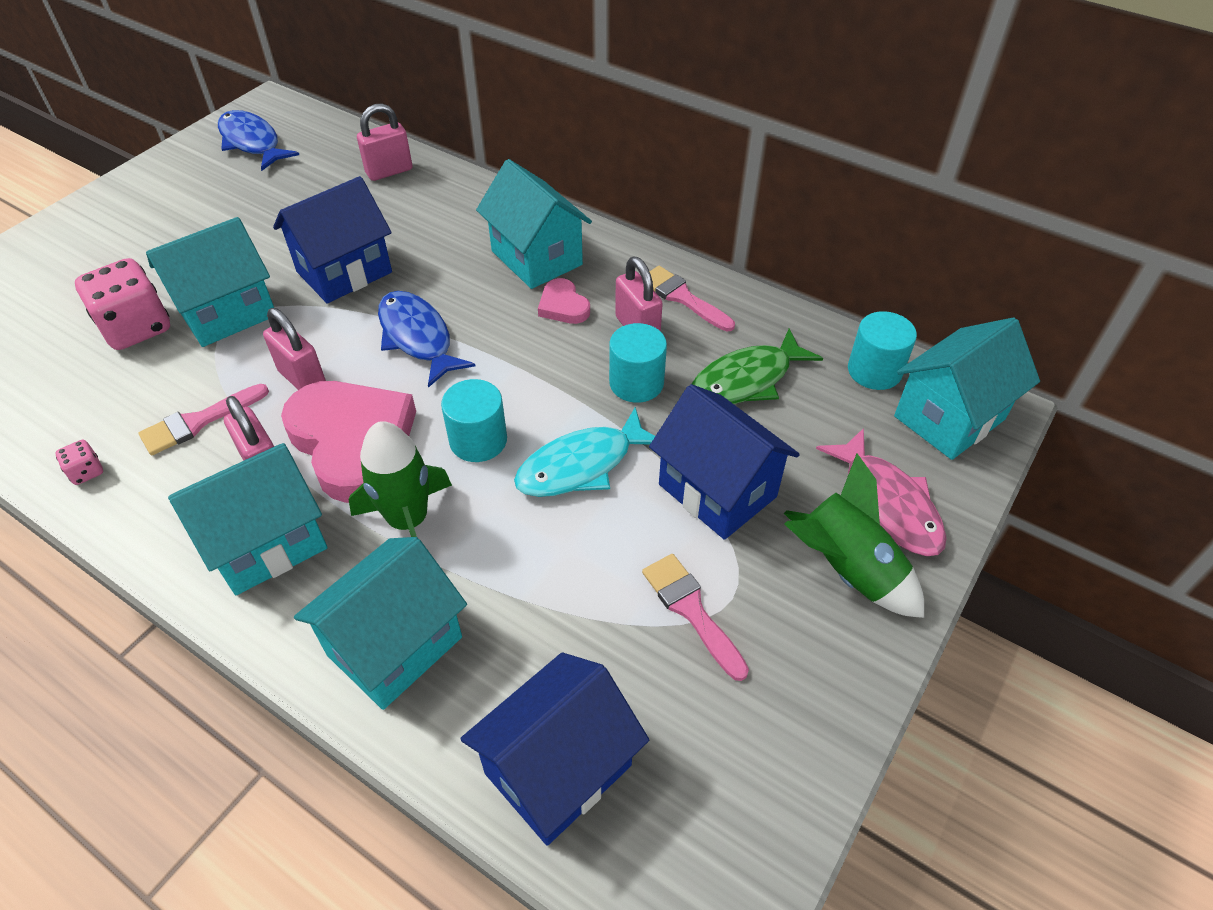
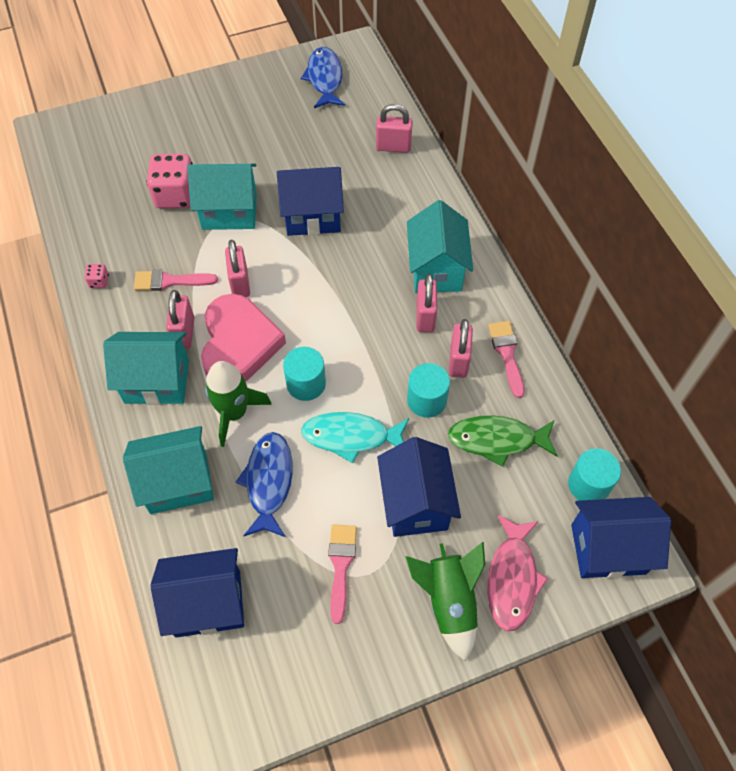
camera: 35 degrees right, 10 degrees up
(417, 337) = (322, 290): blue fish -> blue fish (269, 482)
(563, 306) = (425, 317): pink heart -> pink padlock
(949, 418) = (608, 549): turquoise house -> blue house

